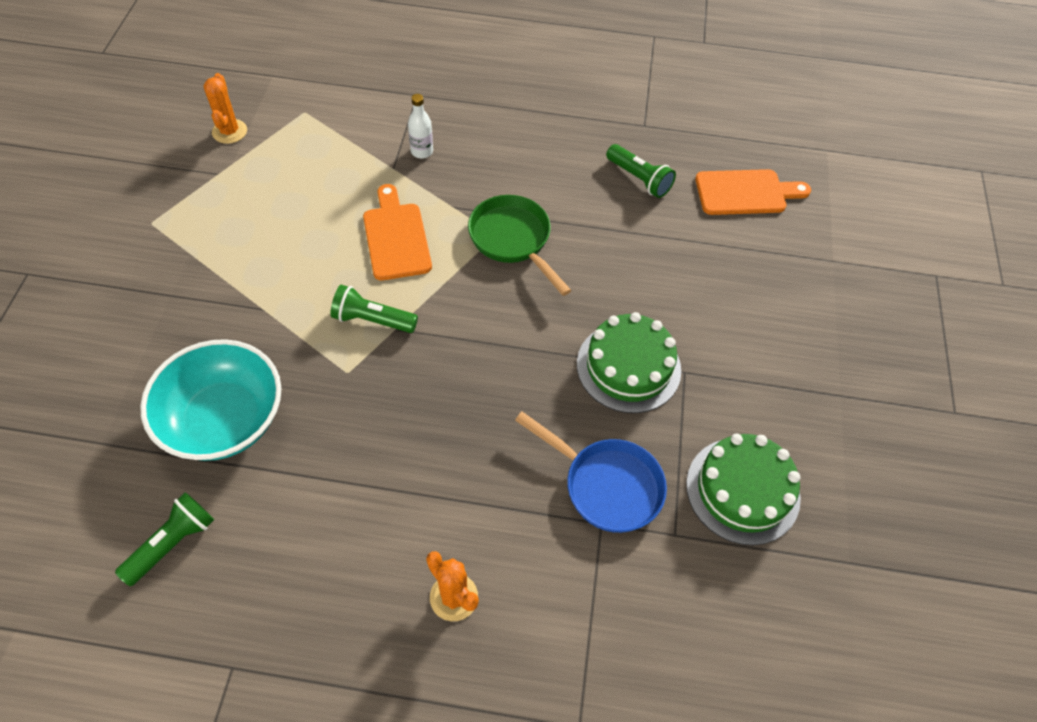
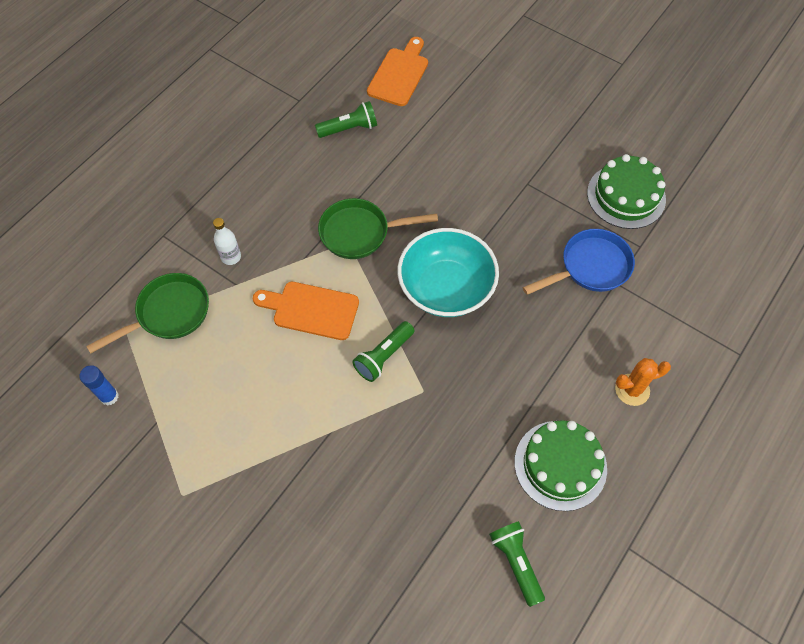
camera: 60 degrees left, 5 degrees up
(224, 419) = (423, 494): turquoise bowl -> turquoise bowl (446, 288)
(229, 131) = (109, 396): orange cactus -> blue glue stick
(334, 134) = (168, 314): none -> green pan
(628, 367) = (507, 213): green cake -> green cake (560, 465)

